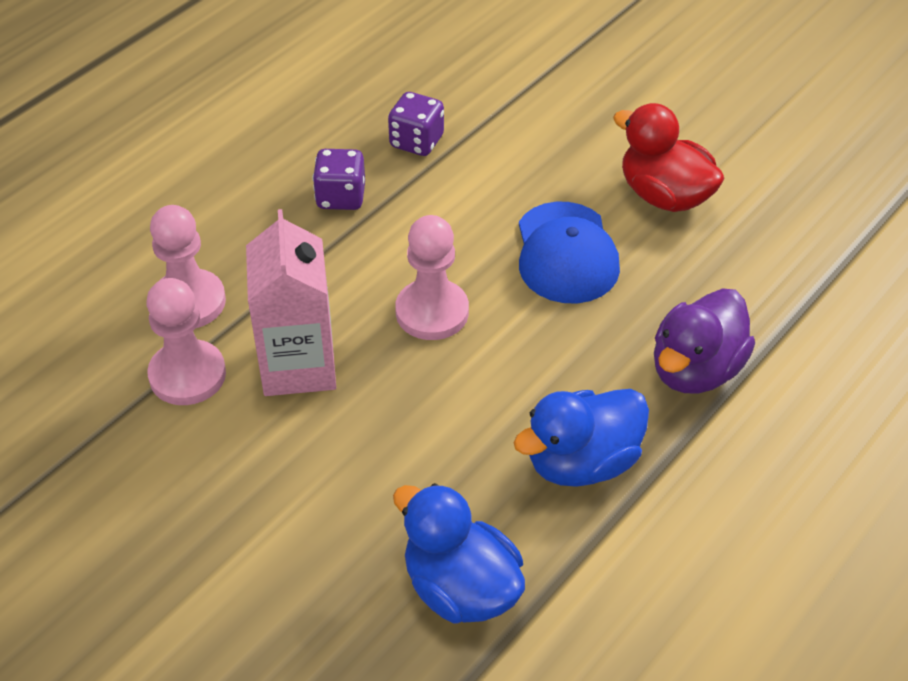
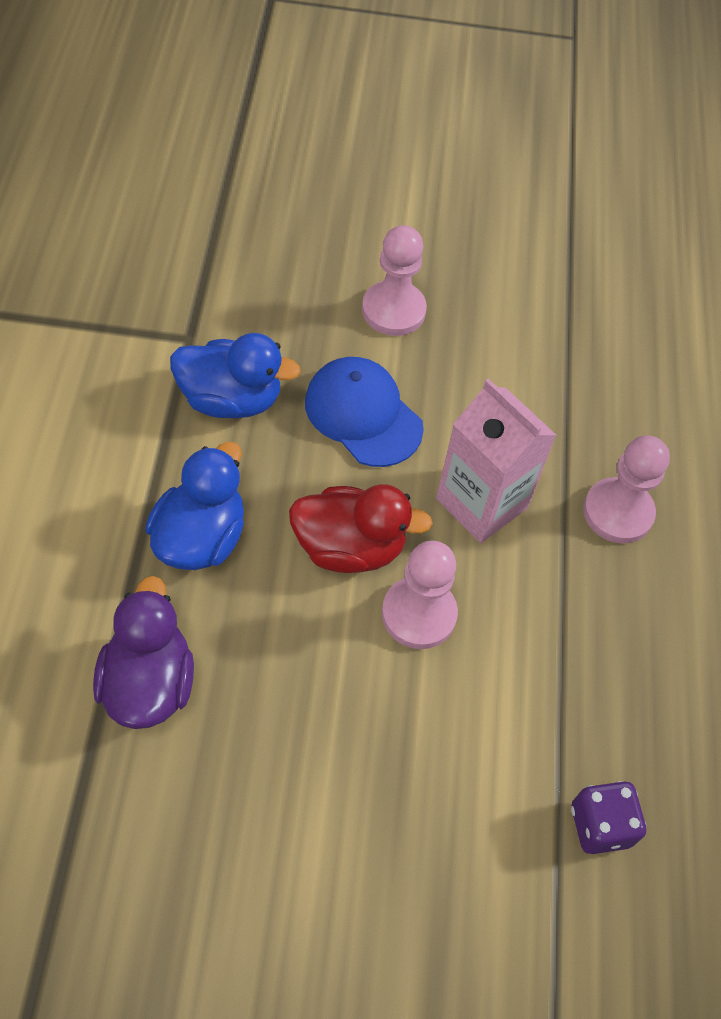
camera: 140 degrees right, 10 degrees up
(187, 375) = (554, 451): pink pawn -> pink pawn (393, 310)
(341, 197) = (605, 700): purple dice -> none
(566, 253) = (346, 757): blue cap -> blue cap (363, 414)
(664, 196) = (292, 909): red duck -> red duck (349, 547)

